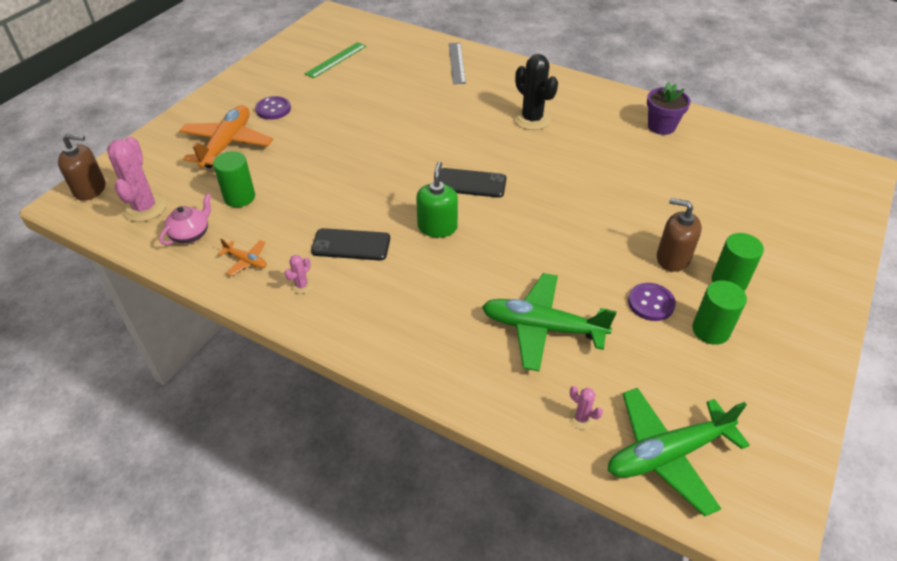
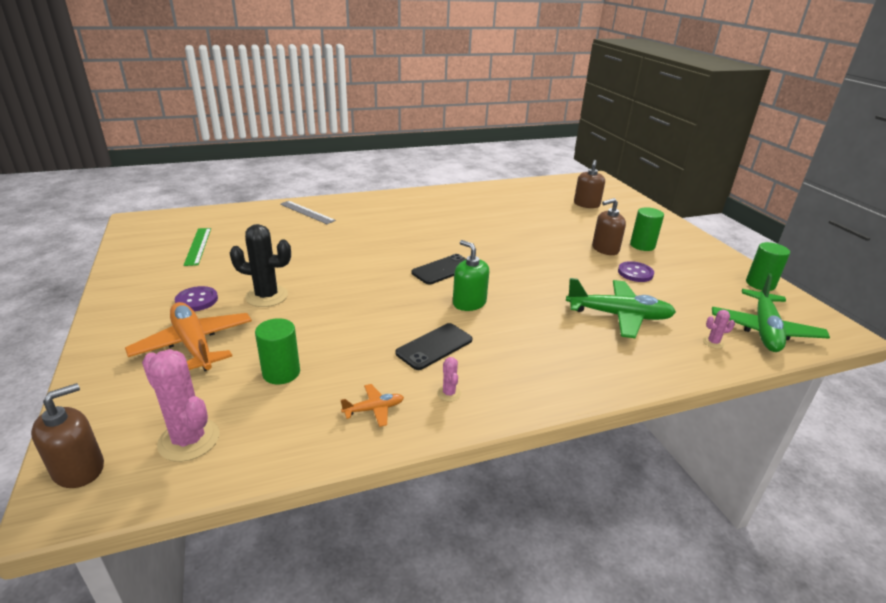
camera: 50 degrees left, 15 degrees down
(191, 234) = (284, 426): pink teapot -> none
(532, 119) = (415, 221): black cactus -> black cactus (267, 296)
(542, 328) = (619, 316): green plane -> green plane turned 135 degrees counterclockwise
(661, 126) = (489, 196): purple flower pot -> none
(710, 330) = (675, 269): green cylinder -> green cylinder (760, 284)
(765, 195) = (586, 204): none -> brown soap dispenser

